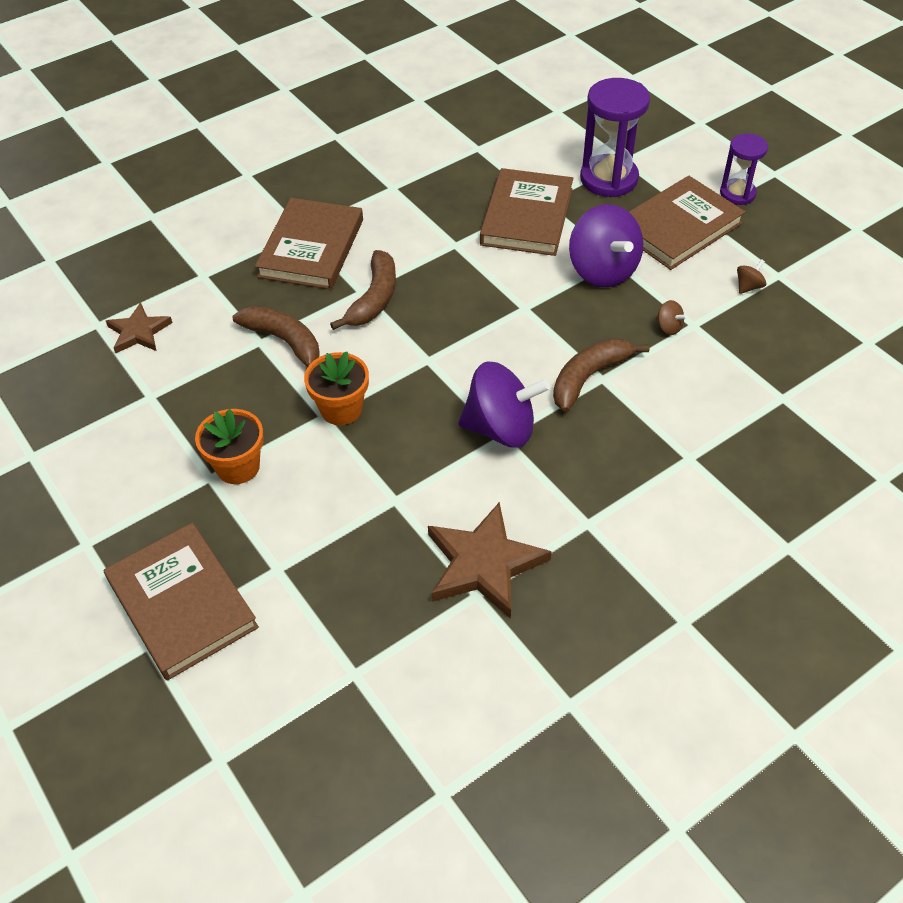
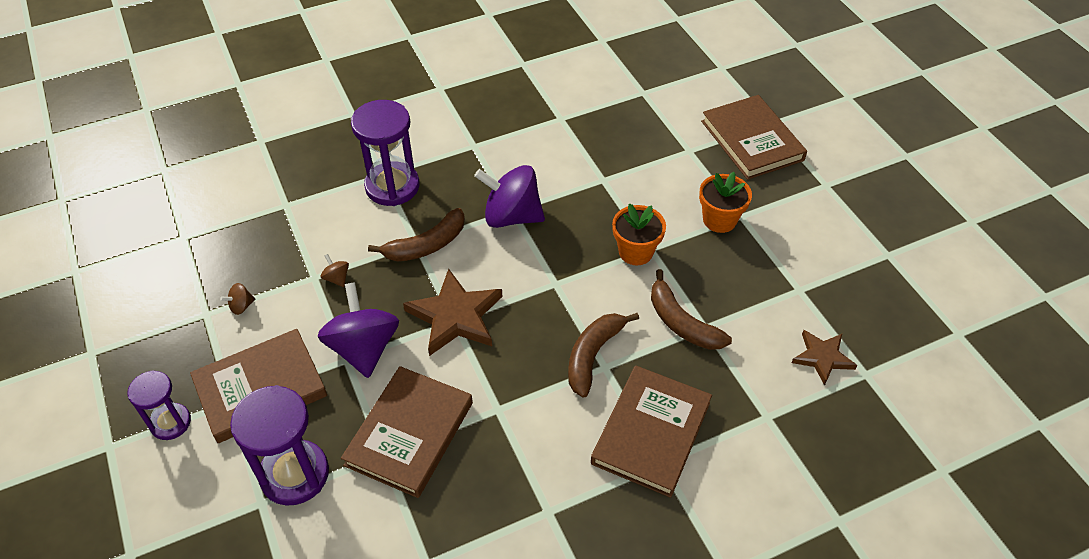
camera: 170 degrees left, 0 degrees up
(483, 564) = (551, 133): brown star -> brown star (455, 316)
(667, 443) = (392, 186): none -> purple hourglass

